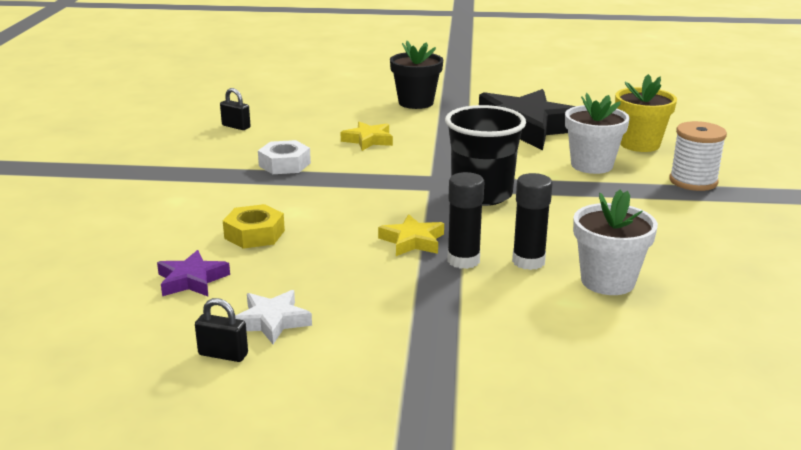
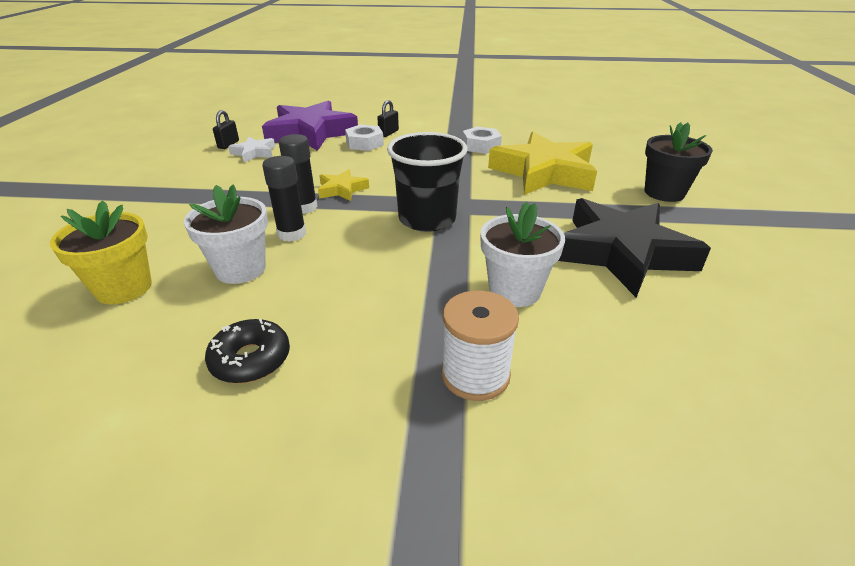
camera: 90 degrees right, 10 degrees up
(192, 280) = (311, 133): purple star -> purple star, size x2.20
(236, 126) = (552, 128): black padlock -> black padlock (388, 133)
(254, 234) = (364, 143): yellow nut -> white nut
(368, 140) = (544, 172): yellow star -> yellow star, size x2.20
(639, 144) = (607, 343): yellow flower pot -> yellow flower pot (124, 288)
(729, 257) = (251, 359): none -> black donut

